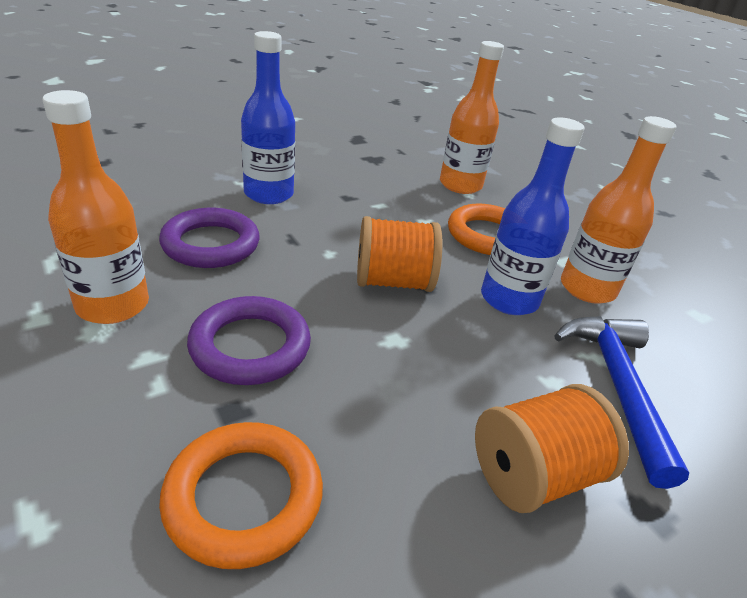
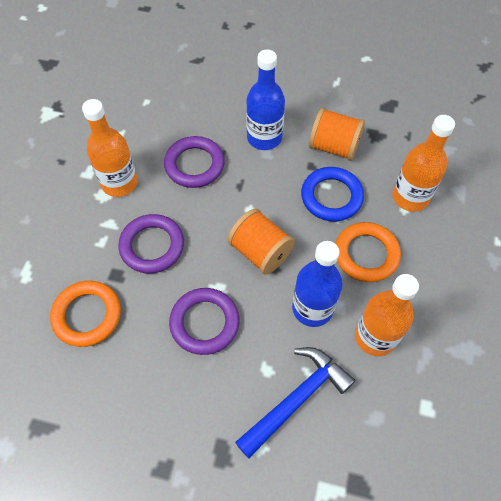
camera: 50 degrees right, 25 degrees up
(398, 210) = (331, 197): none -> blue ring
(427, 384) = (204, 323): none -> purple ring
(534, 474) = (196, 398): orange spool -> orange spool (333, 147)

